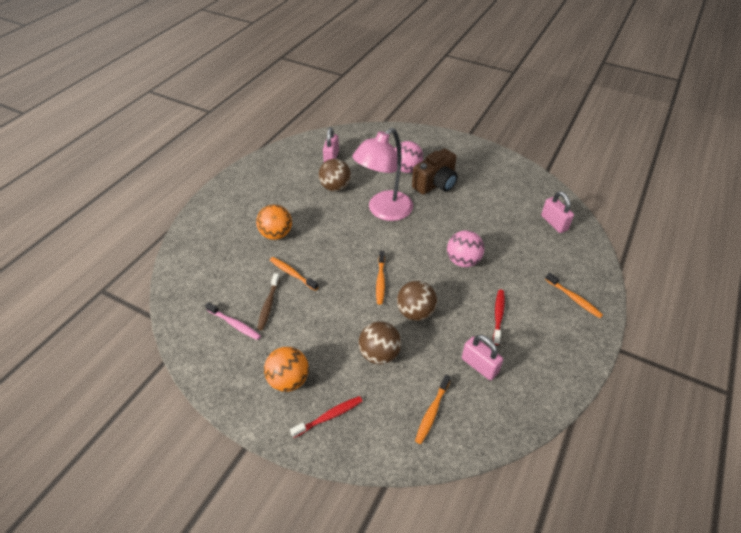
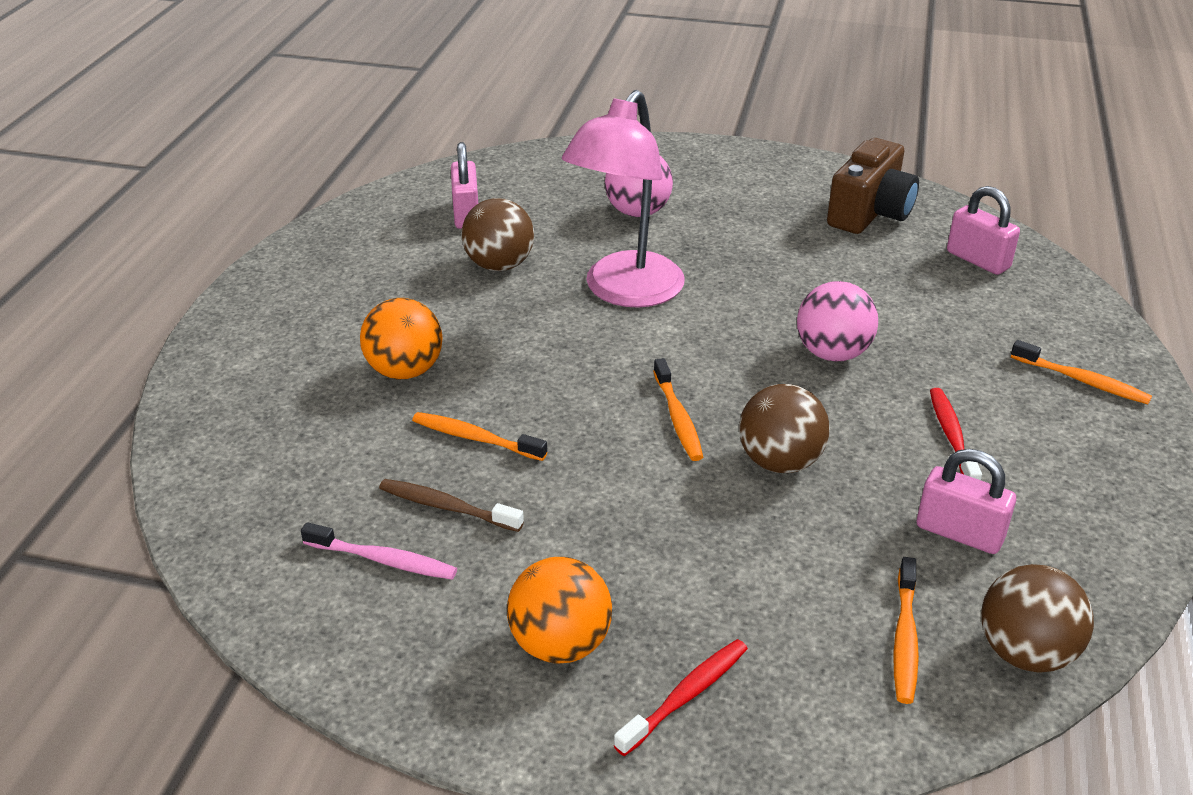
camera: 15 degrees left, 10 degrees down
(268, 305) = (447, 507): brown toothbrush -> brown toothbrush turned 120 degrees clockwise
(379, 354) = (740, 553): brown ball -> brown ball (1025, 652)
(436, 184) = (711, 229): brown camera -> brown camera (870, 213)

